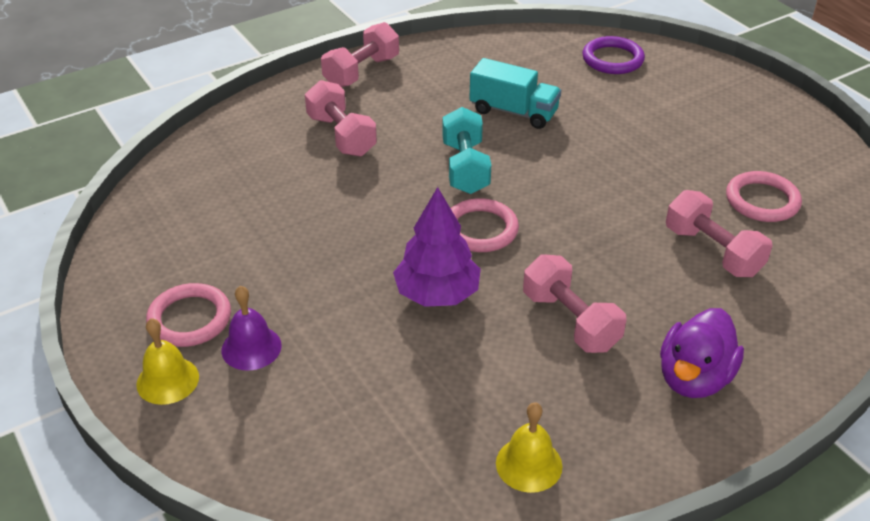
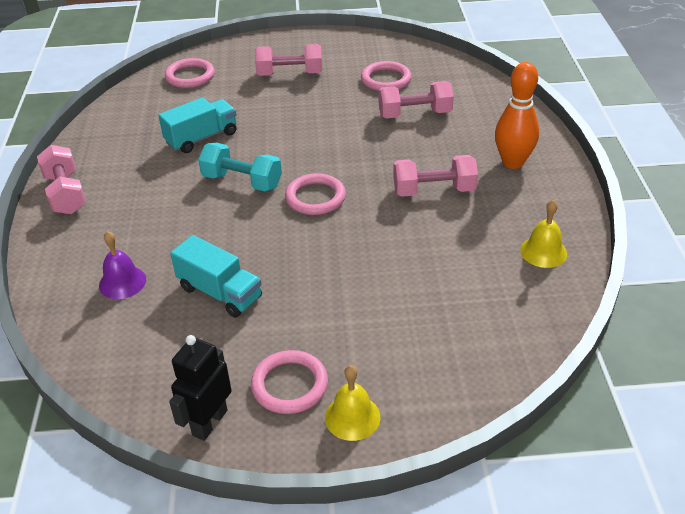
camera: 60 degrees left, 0 degrees up
(120, 284) = (209, 422): none -> black robot
(251, 347) = (350, 355): purple bell -> purple bell (122, 282)
(288, 222) = (220, 292): none -> turquoise truck
(341, 136) = (139, 231): pink dumbbell -> pink dumbbell (290, 74)
(437, 294) = (365, 240): purple tree -> none
(612, 59) = (190, 76): purple ring -> pink ring
(694, 378) = (513, 162): purple duck -> orange bowling pin

